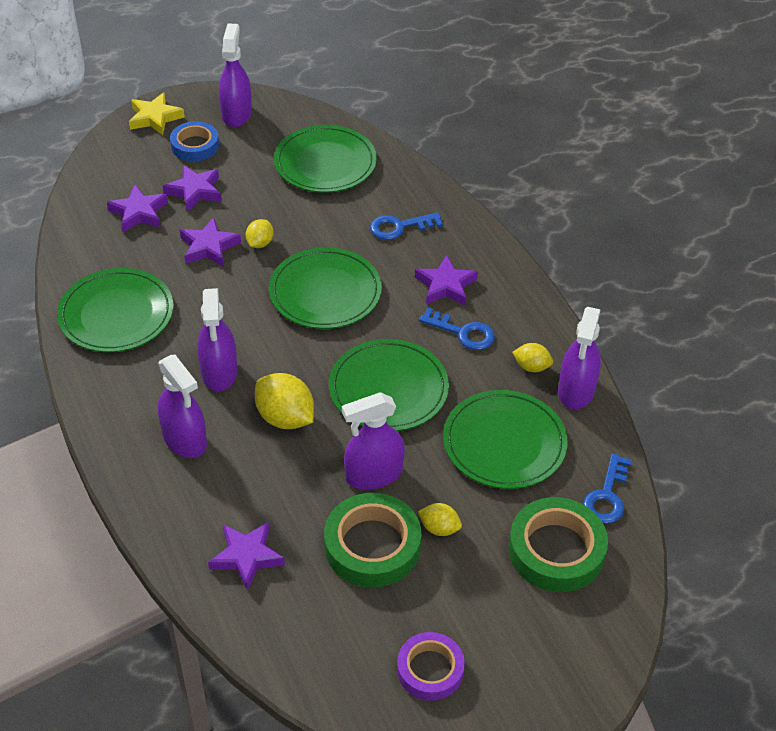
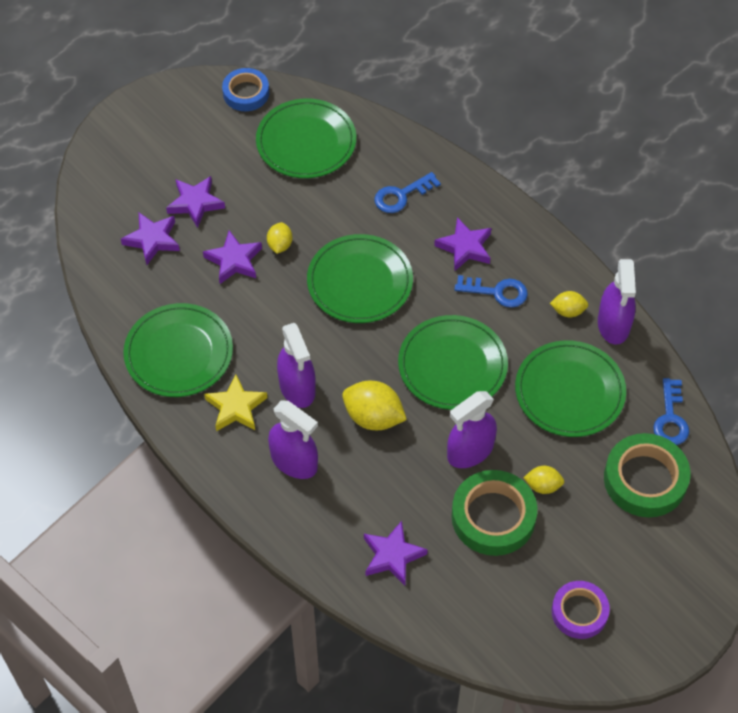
camera: 15 degrees left, 10 degrees up
(155, 118) = (121, 129): yellow star -> yellow star (236, 407)
(195, 146) = (174, 152): blue tape -> blue tape (246, 93)
(236, 114) = (199, 106): purple spray bottle -> none

